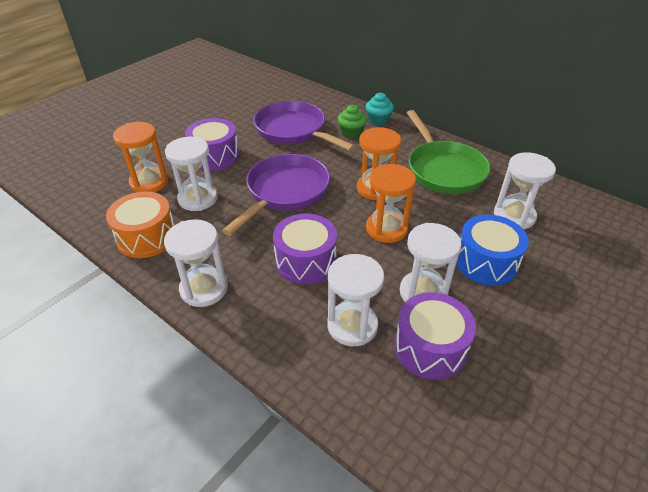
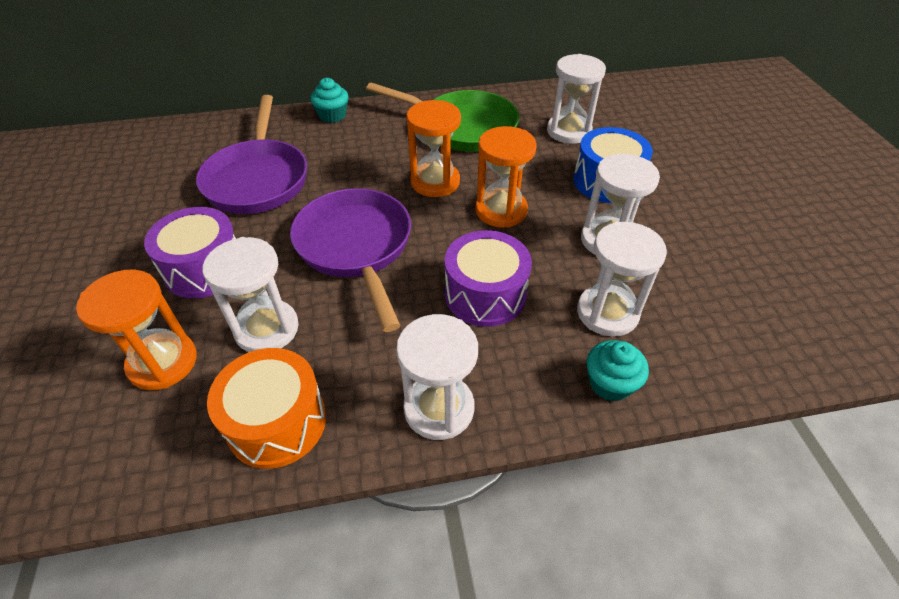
camera: 50 degrees left, 5 degrees up
(292, 356) = (610, 383): none -> turquoise cupcake
(294, 131) = (258, 179): purple pan -> purple pan turned 90 degrees counterclockwise
(351, 132) = (325, 143): green cupcake -> none
(430, 347) = (676, 277): purple drum -> none

